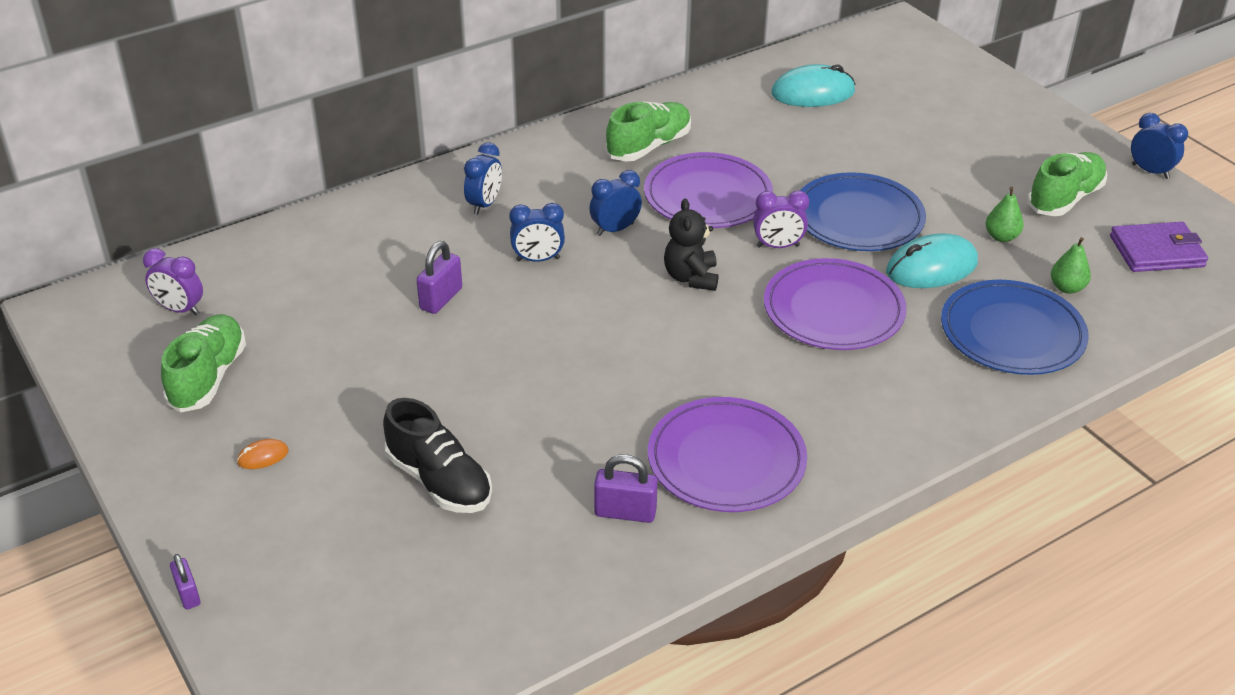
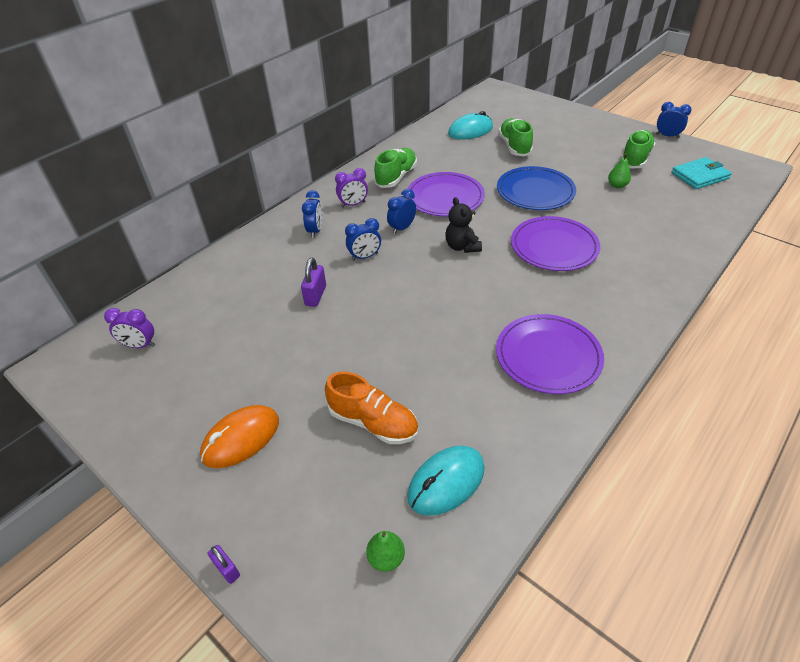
camera: 15 degrees left, 5 degrees up
(208, 377) = (178, 389): green shoe -> green shoe (514, 146)
(263, 456) = (241, 438): orange mouse -> orange mouse, size x2.25
(439, 481) = (373, 422): black shoe -> orange shoe
(625, 512) = (506, 410): purple padlock -> none
(778, 246) = (501, 217): purple clock -> purple clock (353, 204)
(931, 267) = (592, 210): turquoise mouse -> turquoise mouse (446, 482)
(1012, 332) = (658, 237): blue plate -> none
(1067, 288) = (669, 205): green pear -> green pear (386, 558)
(1156, 251) = (699, 176): purple wallet -> turquoise wallet

